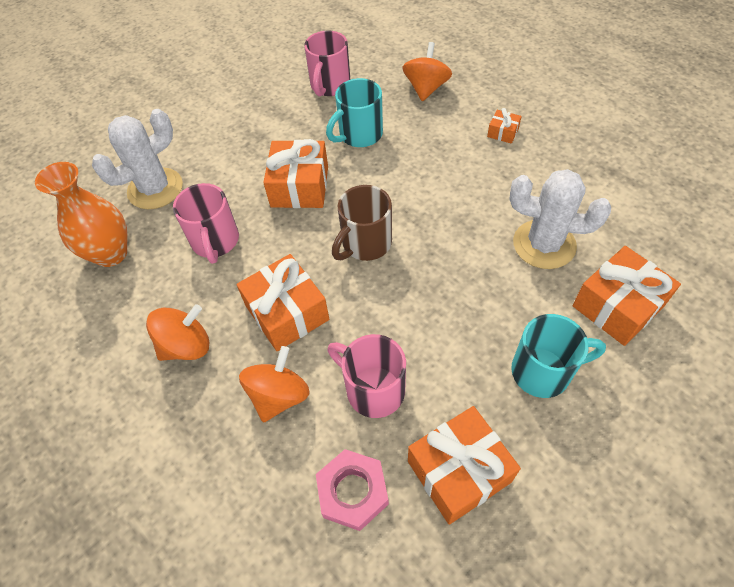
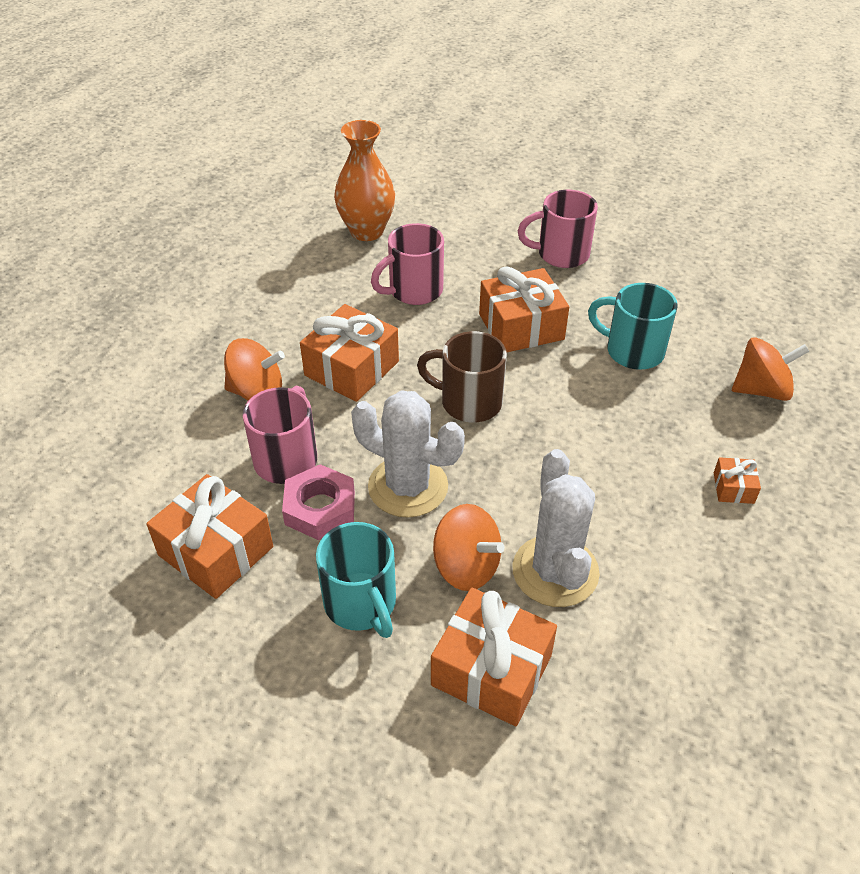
camera: 65 degrees right, 10 degrees down
(155, 189) = (458, 228): white cactus -> white cactus (408, 487)
(186, 346) = (287, 314): orange spinning top -> orange spinning top (466, 566)
(330, 86) = (697, 302): pink mug -> pink mug (561, 254)
(353, 492) = (174, 473): pink nut -> pink nut (320, 508)

